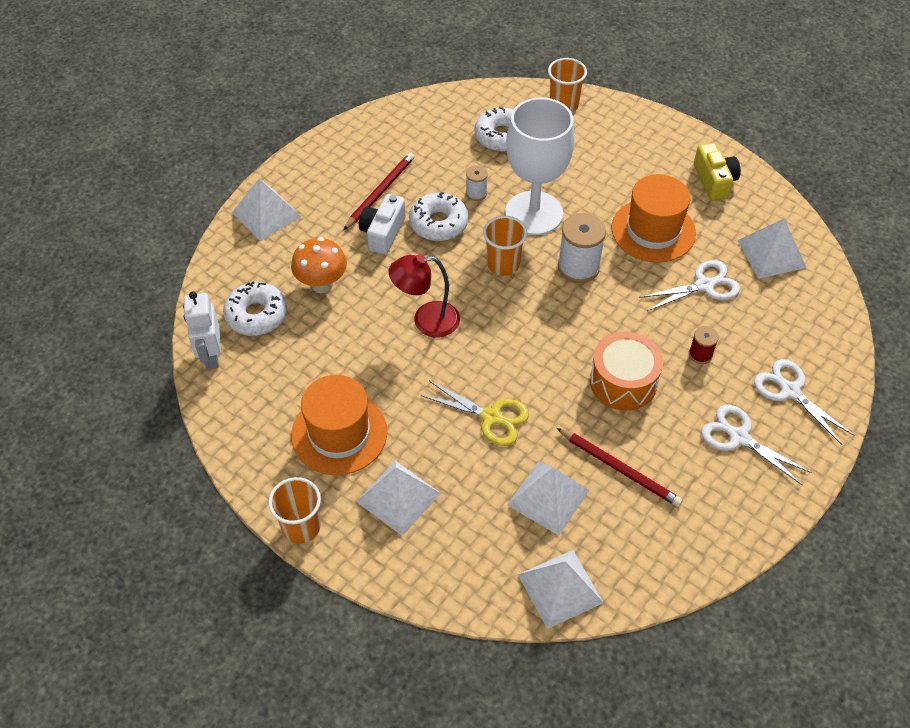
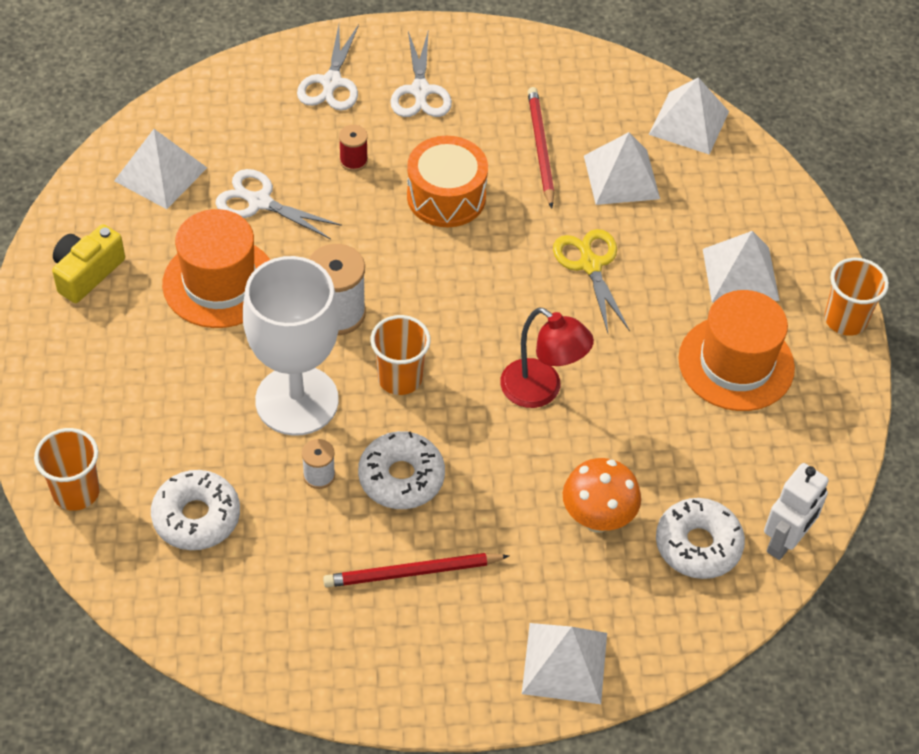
camera: 135 degrees left, 0 degrees up
(383, 233) = (469, 520): white camera -> none

